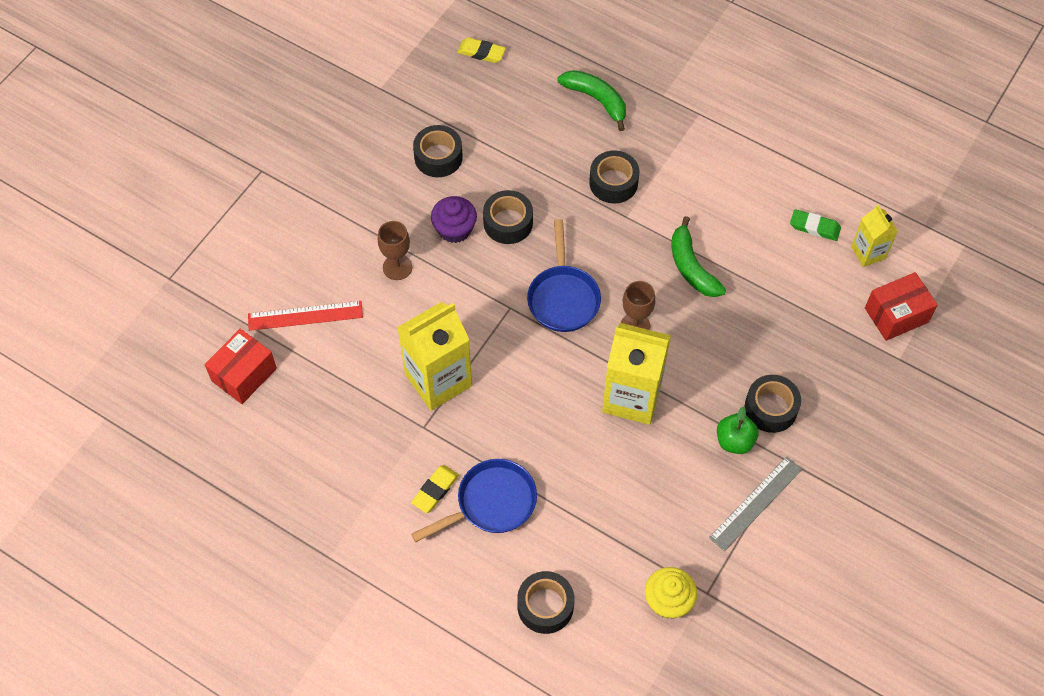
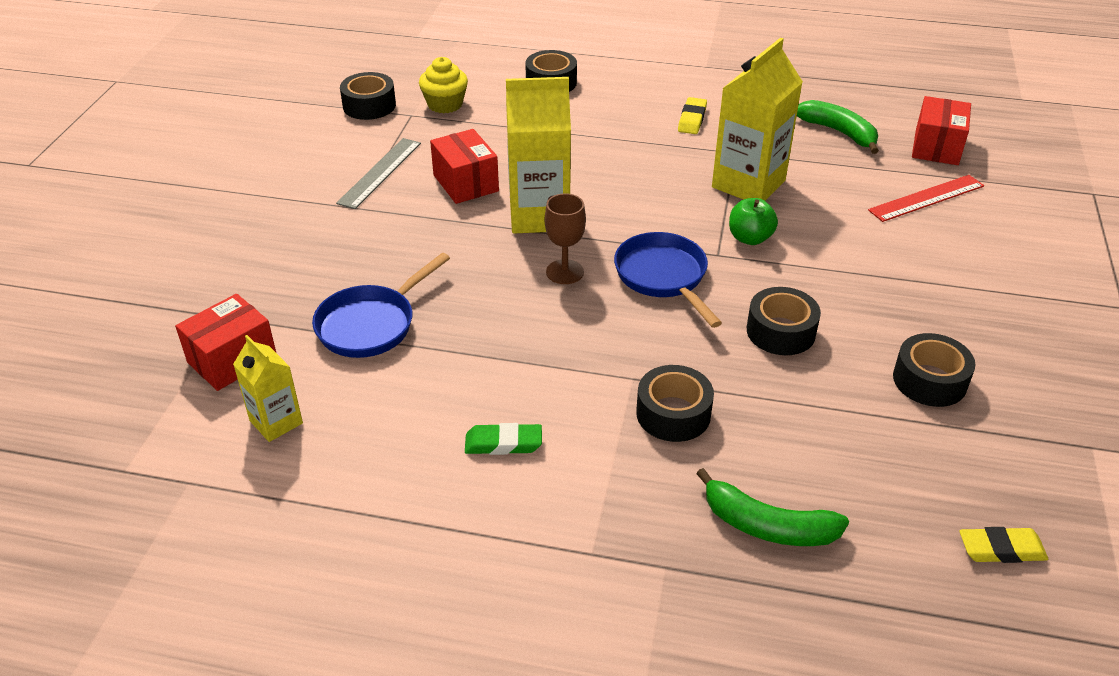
camera: 160 degrees right, 20 degrees down
(397, 267) = (872, 258): brown goblet -> none
(454, 229) = (839, 308): purple cupcake -> none
(491, 503) = (636, 123): blue pan -> blue pan (371, 324)
(681, 462) = (466, 183): none -> red box
(691, 267) = (520, 344): green banana -> green banana (838, 132)
(734, 441) = (414, 208): green apple -> green apple (750, 238)
(770, 408) = (381, 240): black tape -> black tape (369, 105)
(814, 227) = (360, 434): green eraser -> green eraser (503, 443)

